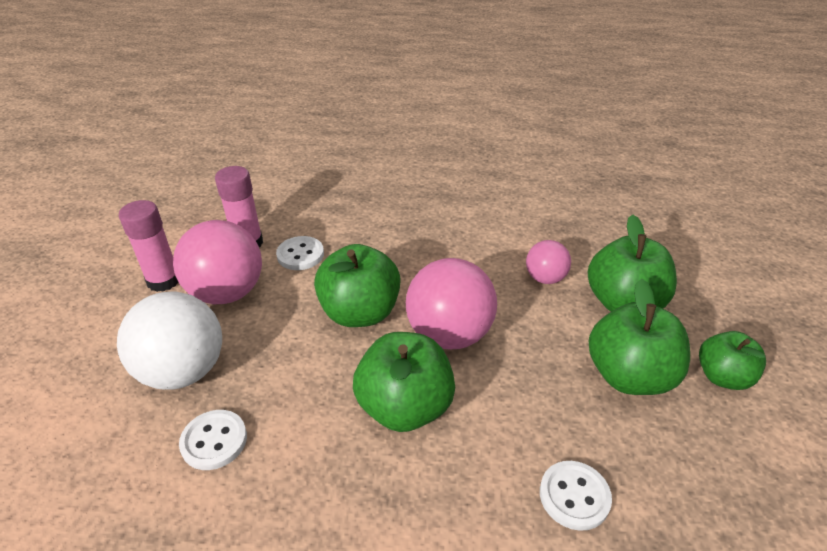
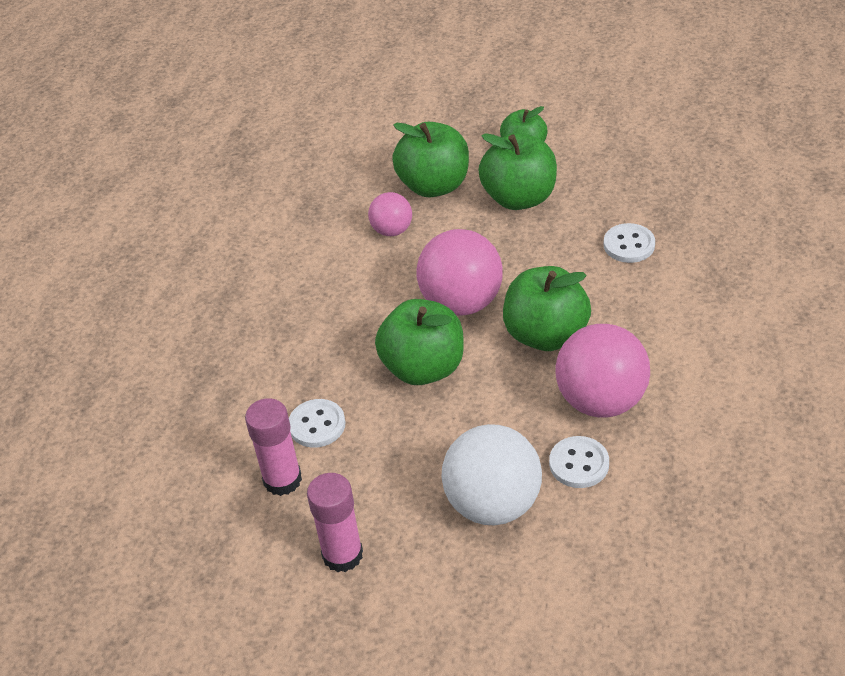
camera: 80 degrees left, 5 degrees up
(227, 293) = (375, 486): pink ball -> pink ball (601, 401)

